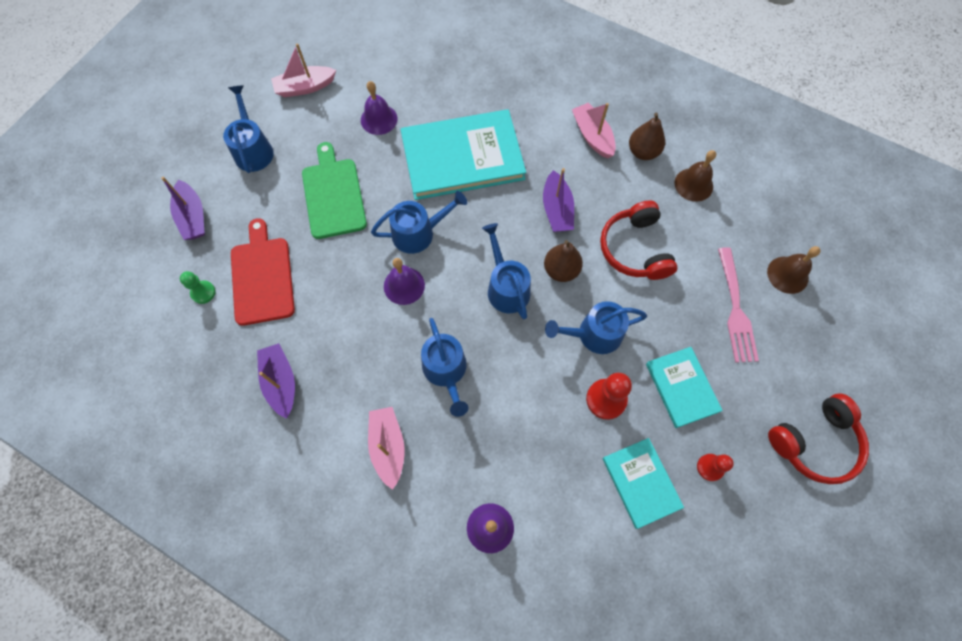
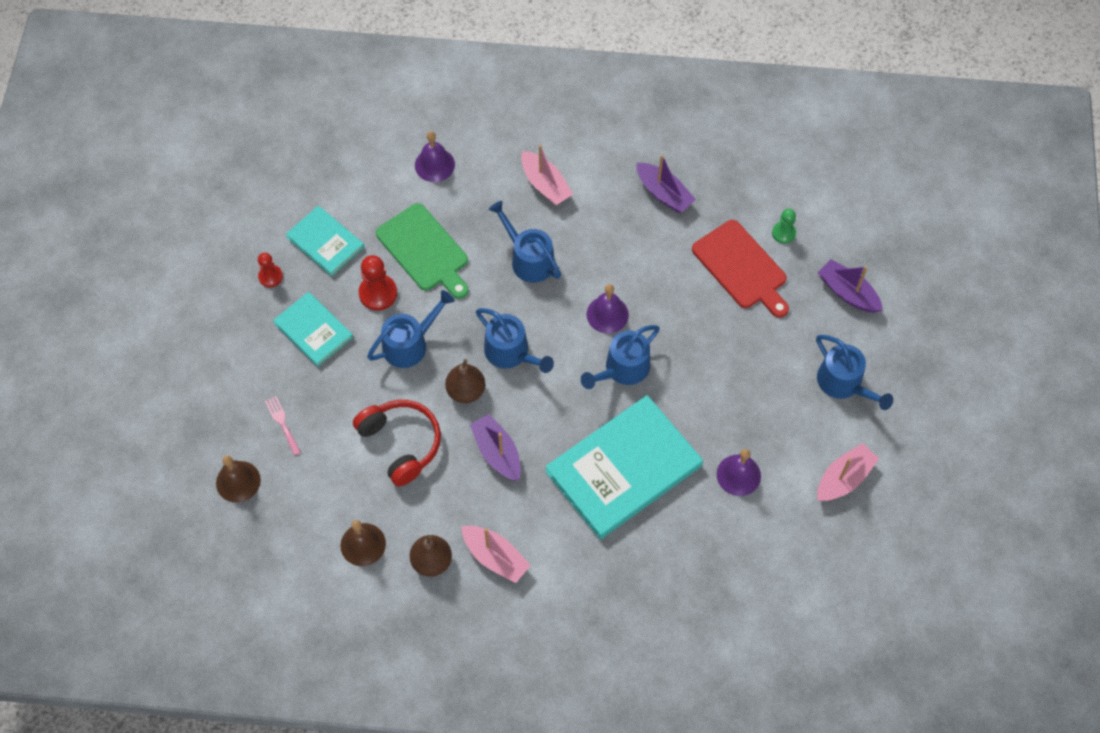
camera: 155 degrees right, 5 degrees down
(333, 195) = (730, 371): green cutting board -> green cutting board (424, 250)
(735, 309) = (282, 423): pink fork -> pink fork, size x0.54
(815, 443) = (183, 332): red headphones -> none

